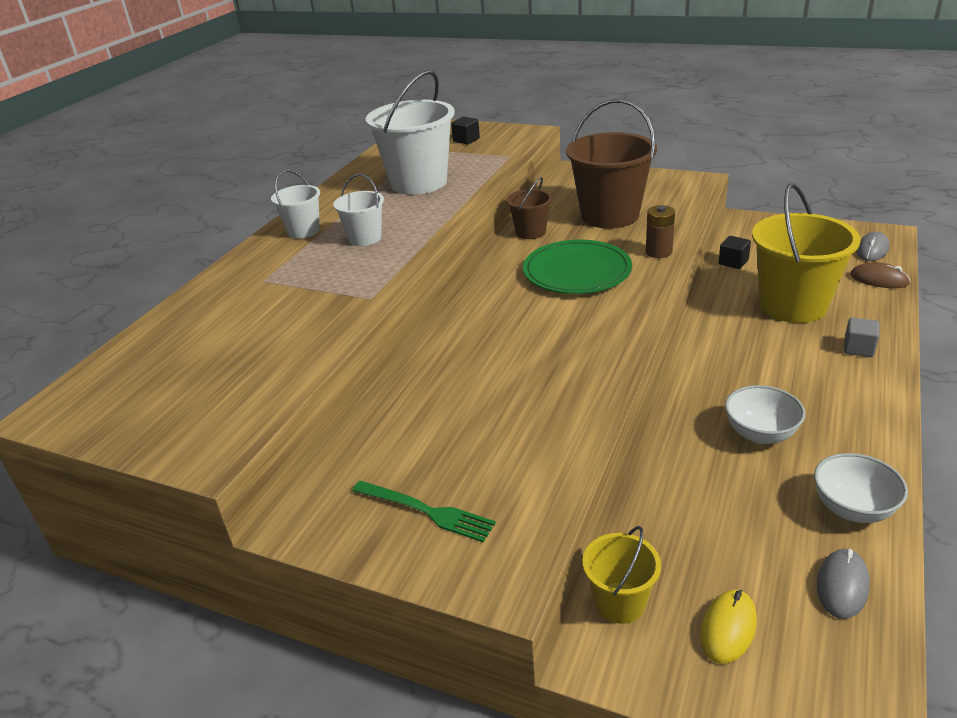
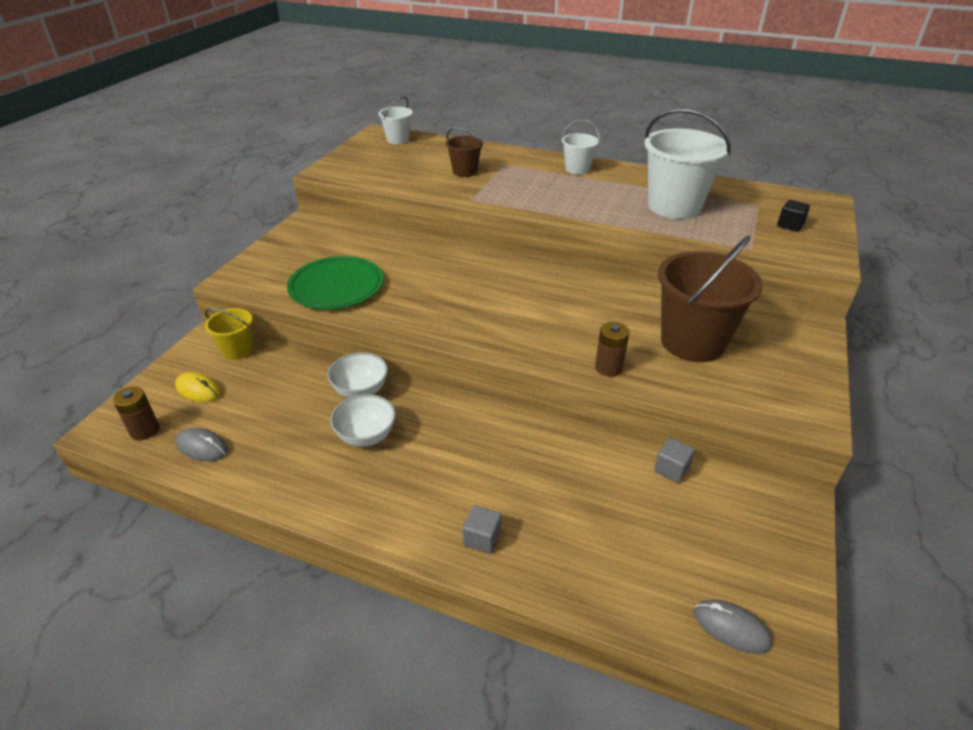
camera: 85 degrees right, 5 degrees up
(365, 238) = (563, 191): white bucket -> white bucket (398, 140)
(426, 511) = (295, 256): green fork -> none
(530, 232) = (647, 293): brown bucket -> brown bucket (465, 171)
(577, 271) = (568, 316): green plate -> green plate (336, 286)
(733, 262) = (671, 469): black cube -> grey cube
(793, 305) = (573, 502): yellow bucket -> none
(840, 672) = (144, 430): none -> brown battery
(853, 508) = (266, 471): white bowl -> white bowl (361, 390)
(879, 279) = (641, 607): brown mouse -> none

